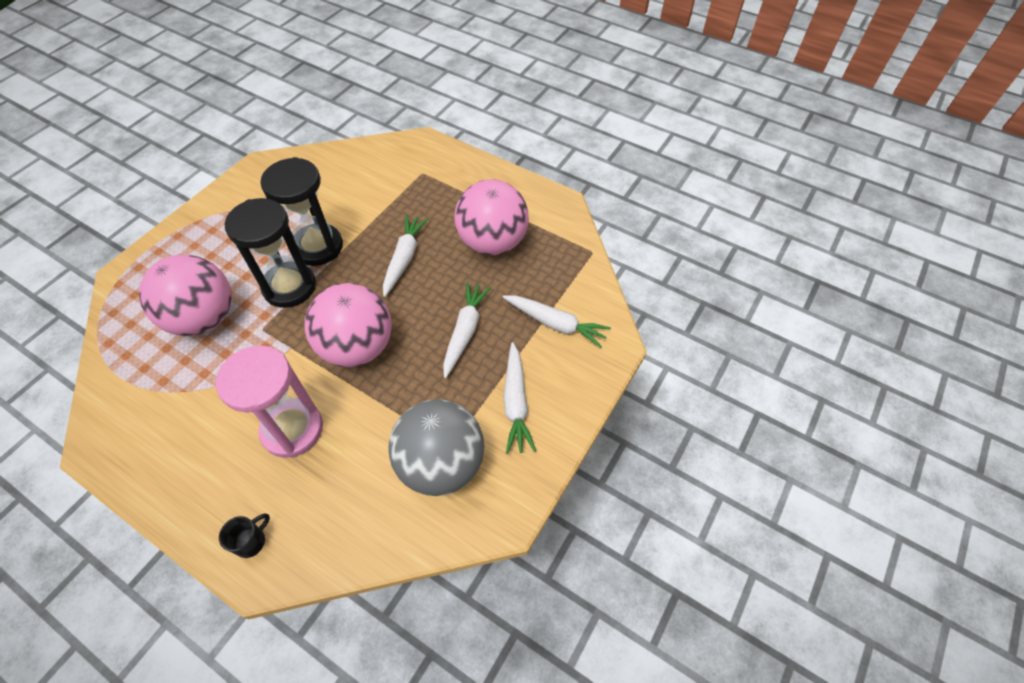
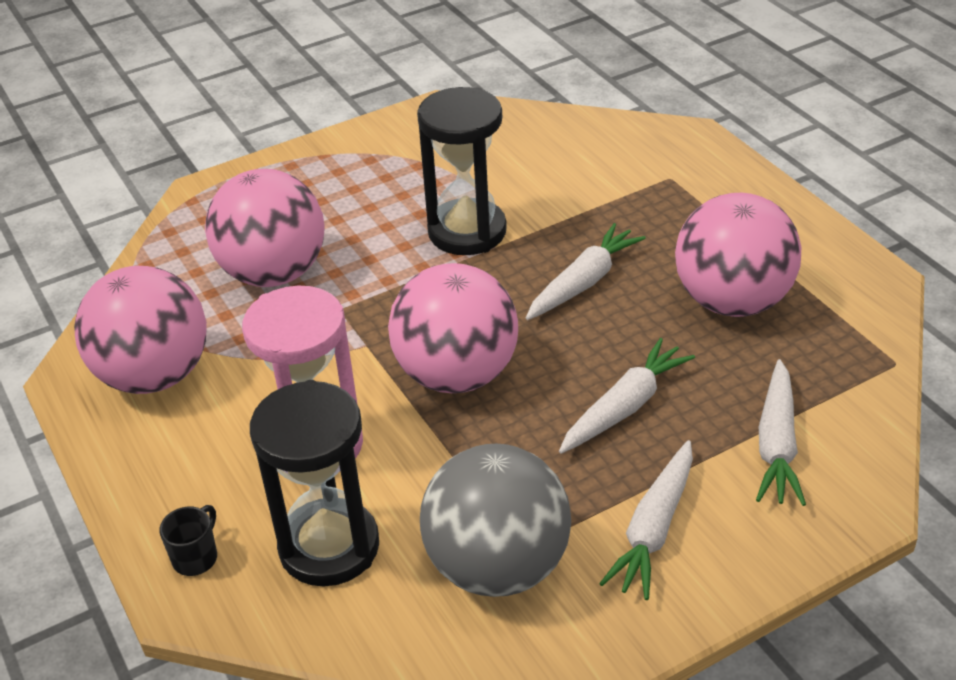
camera: 30 degrees right, 15 degrees down
(156, 423) = (155, 375): none -> pink ball
(251, 541) = (196, 557): black mug -> black mug turned 45 degrees counterclockwise
(289, 287) = (403, 269): black hourglass -> black hourglass (329, 546)
(555, 324) = (777, 444): white carrot -> white carrot turned 45 degrees clockwise

